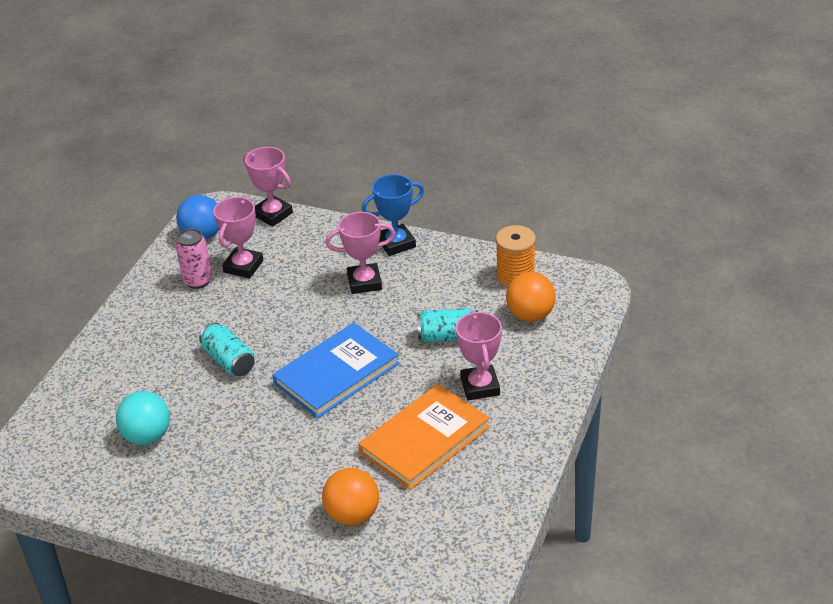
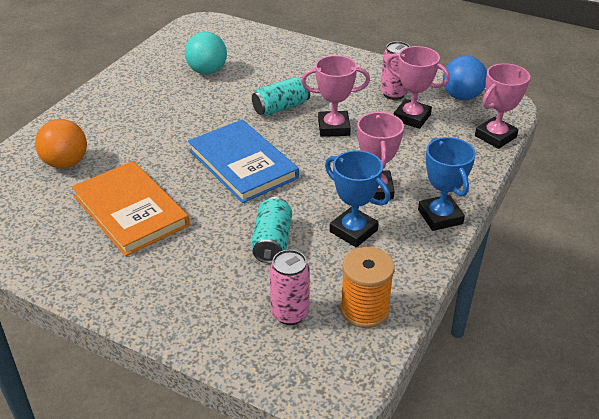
camera: 95 degrees right, 0 degrees up
(424, 290) = (353, 231): none -> blue trophy
(480, 386) = (187, 256): pink trophy -> pink trophy (333, 127)
(530, 315) = (290, 313): orange ball -> pink can

